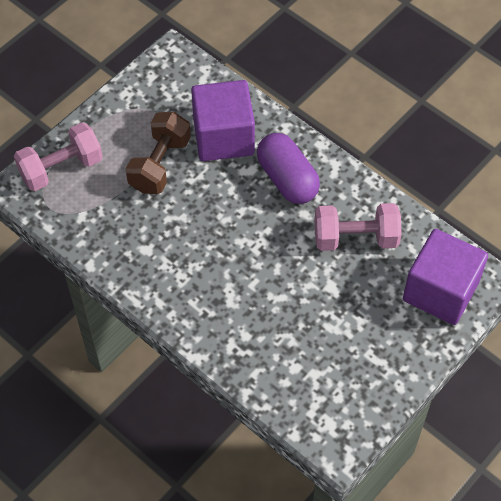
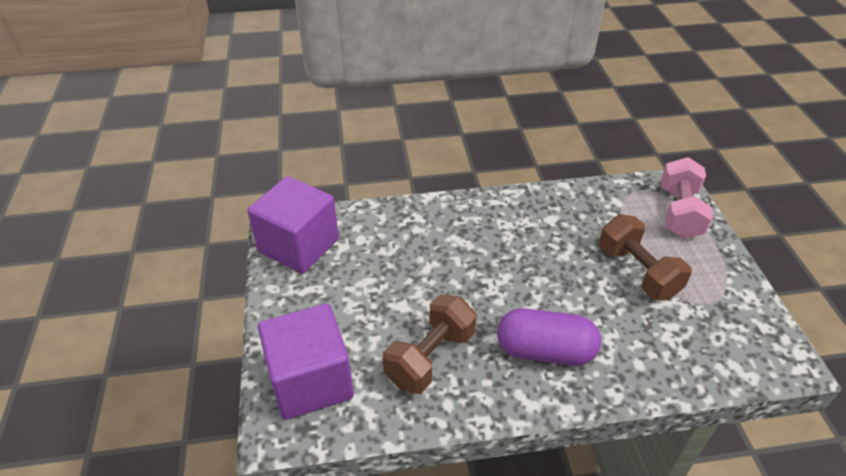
camera: 130 degrees right, 15 degrees down
(223, 137) = (638, 335): purple cube -> purple cube (299, 245)
(355, 238) = (430, 357): pink dumbbell -> brown dumbbell

